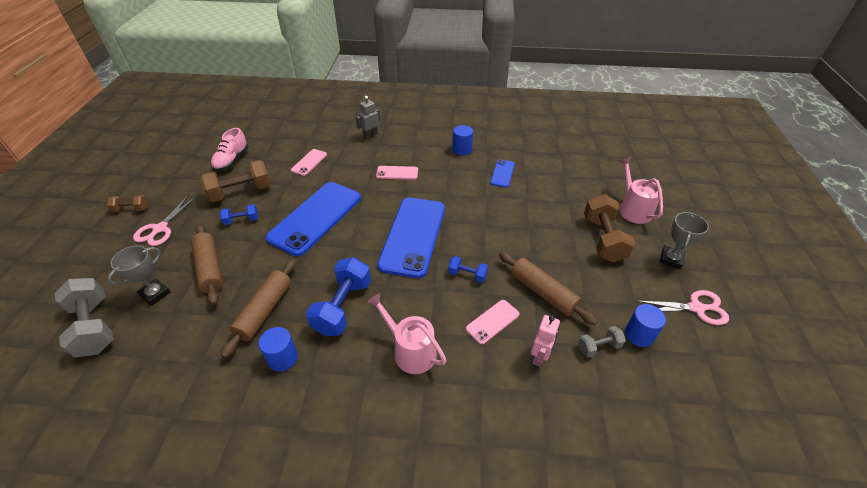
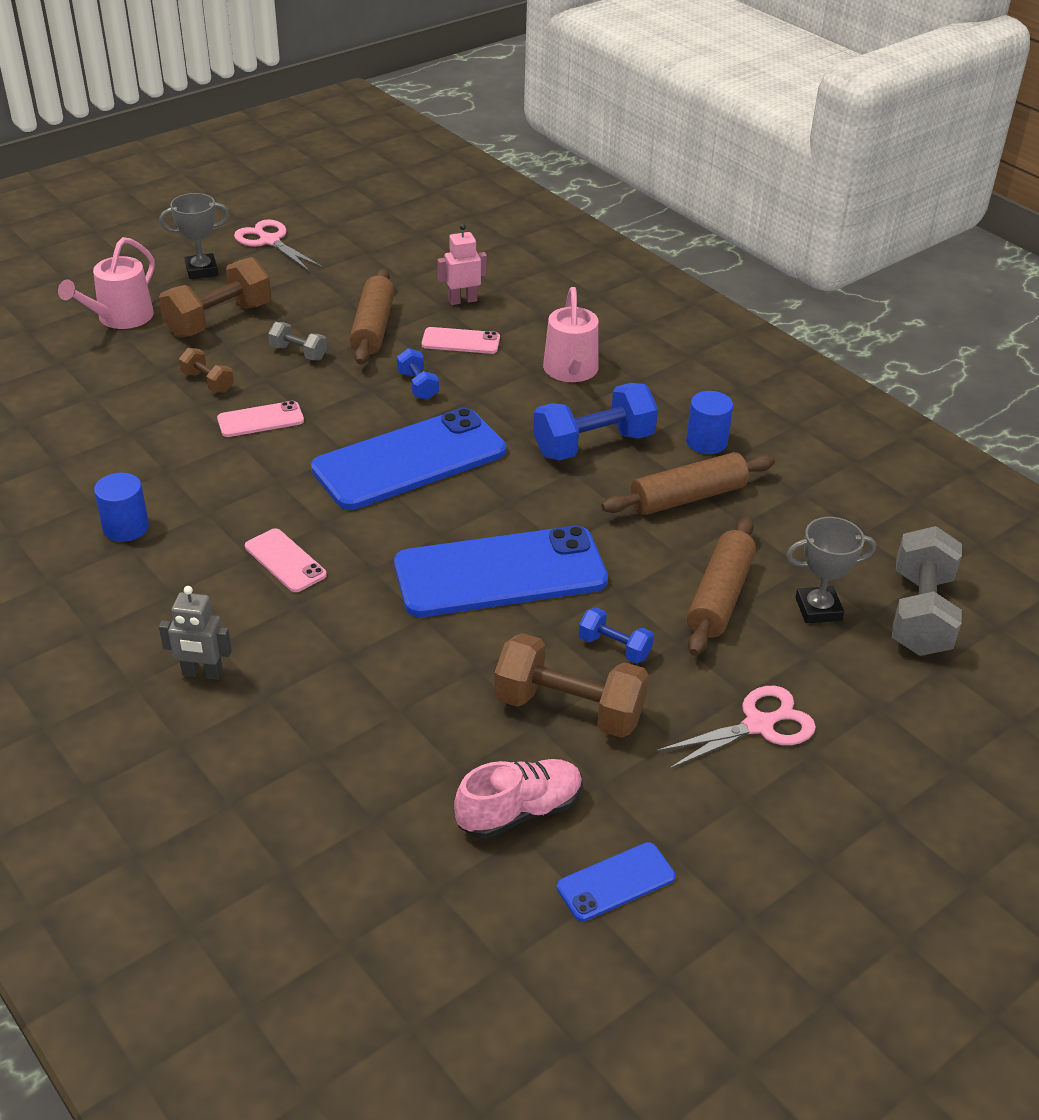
camera: 135 degrees left, 5 degrees down
(131, 209) = (792, 814): brown dumbbell -> brown dumbbell (208, 382)
(309, 162) = (387, 691): pink phone -> pink phone (260, 420)
(502, 173) = (154, 452): blue phone -> blue phone (616, 882)
(598, 347) = (403, 275): grey dumbbell -> grey dumbbell (298, 353)
(639, 335) = (354, 260): blue cylinder -> none

